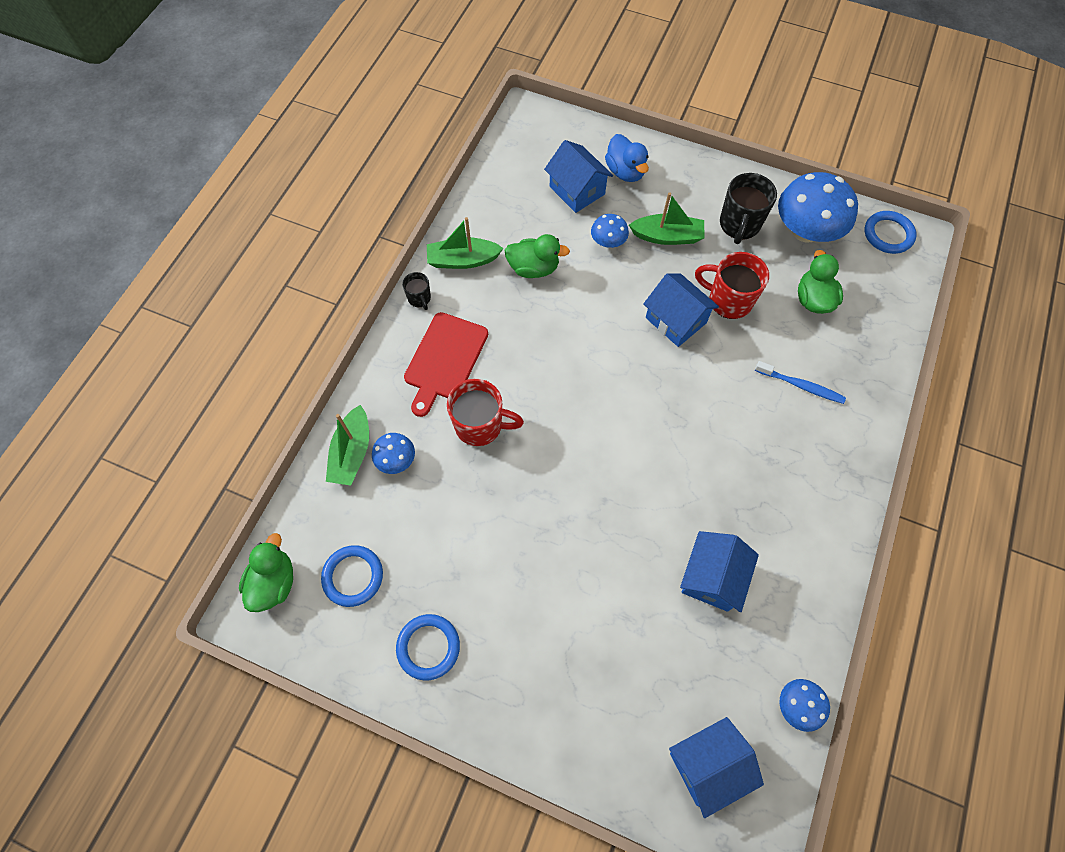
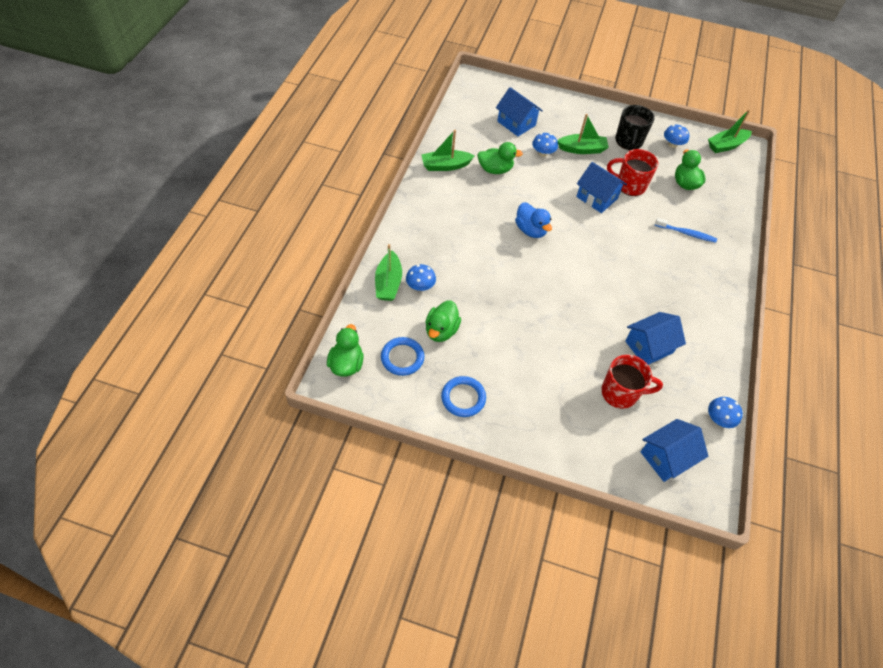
camera: 10 degrees left, 10 degrees down
(414, 535) = (441, 330): none -> green duck
(419, 299) = (419, 189): black mug -> none
(444, 359) = (443, 225): red cutting board -> none
(480, 425) = (475, 263): red mug -> red mug (620, 393)
(625, 172) = (547, 112): blue duck -> blue duck (530, 230)
(712, 577) = (649, 347): blue house -> blue house turned 45 degrees clockwise
(805, 231) = (672, 144): blue mushroom -> blue mushroom, size x0.49
(888, 234) = (726, 145): blue ring -> green boat

